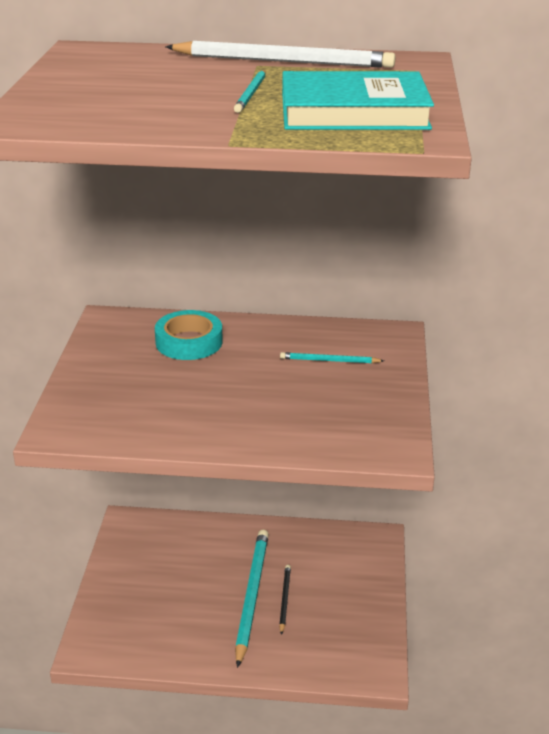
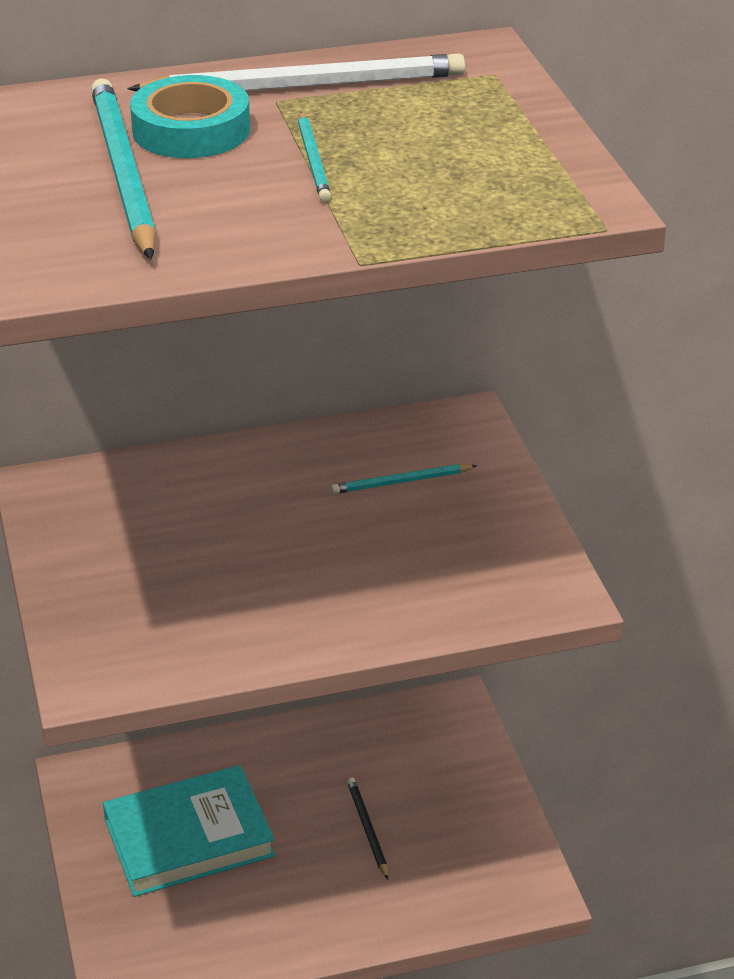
camera: 20 degrees left, 5 degrees up
(189, 342) = (187, 497): turquoise tape -> turquoise tape (191, 130)
(251, 596) = (319, 836): turquoise pencil -> turquoise pencil (123, 173)
(353, 111) = (472, 171): turquoise book -> turquoise book (189, 838)

